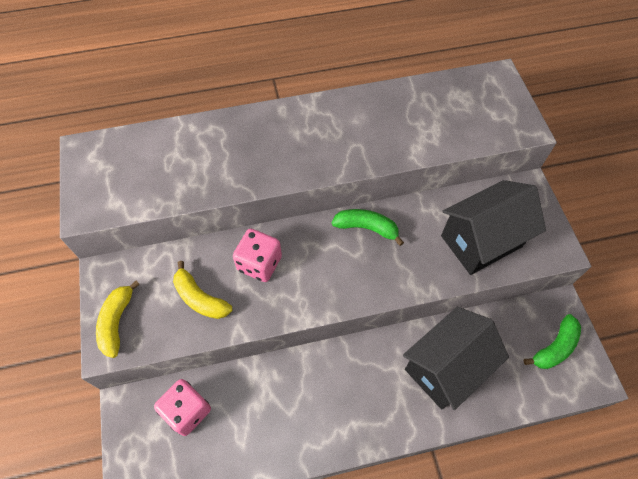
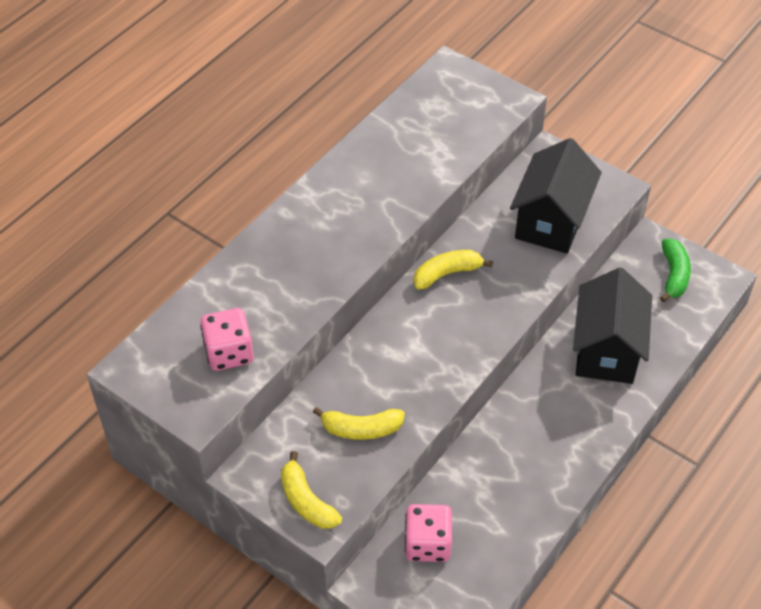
camera: 40 degrees left, 10 degrees down
(259, 263) = (384, 365): pink dice -> pink dice (229, 353)
(366, 228) = (447, 274): green banana -> yellow banana

